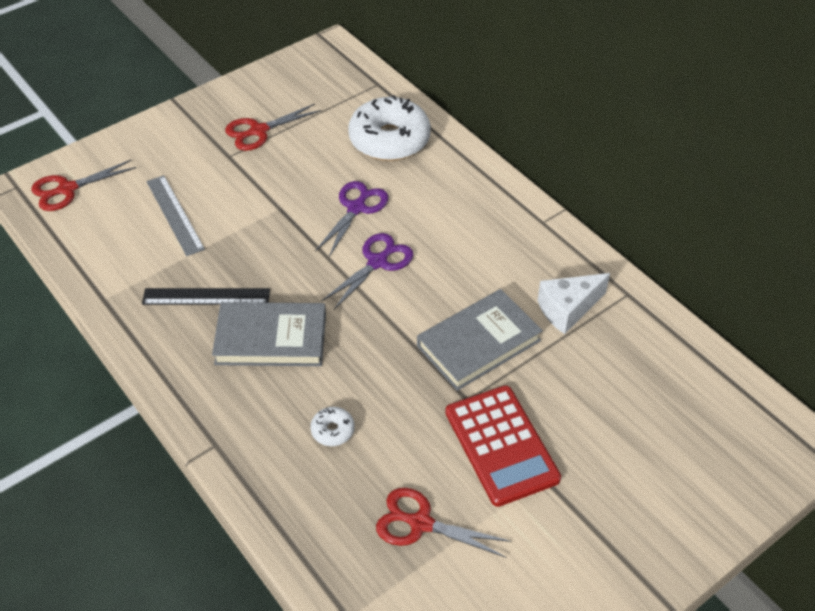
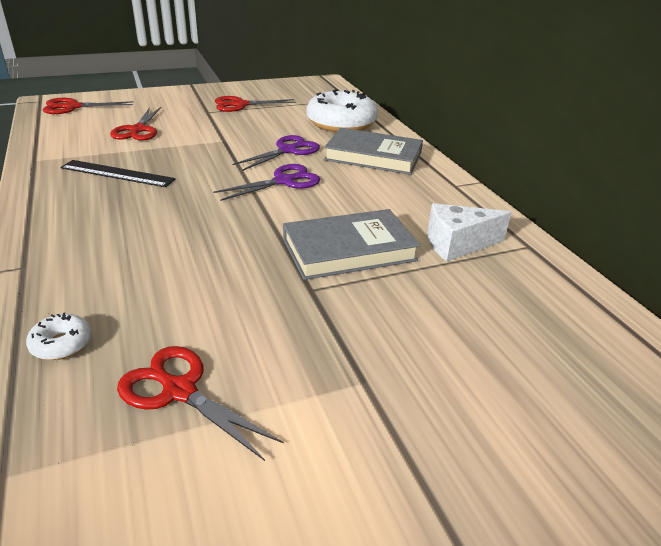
camera: 15 degrees right, 15 degrees down
(175, 214) = (138, 130): grey ruler -> red scissors
(271, 339) = (148, 207): grey book -> grey book (373, 156)
(332, 430) = (148, 282): white donut -> white donut (61, 344)
(501, 445) = (327, 337): red calculator -> none

